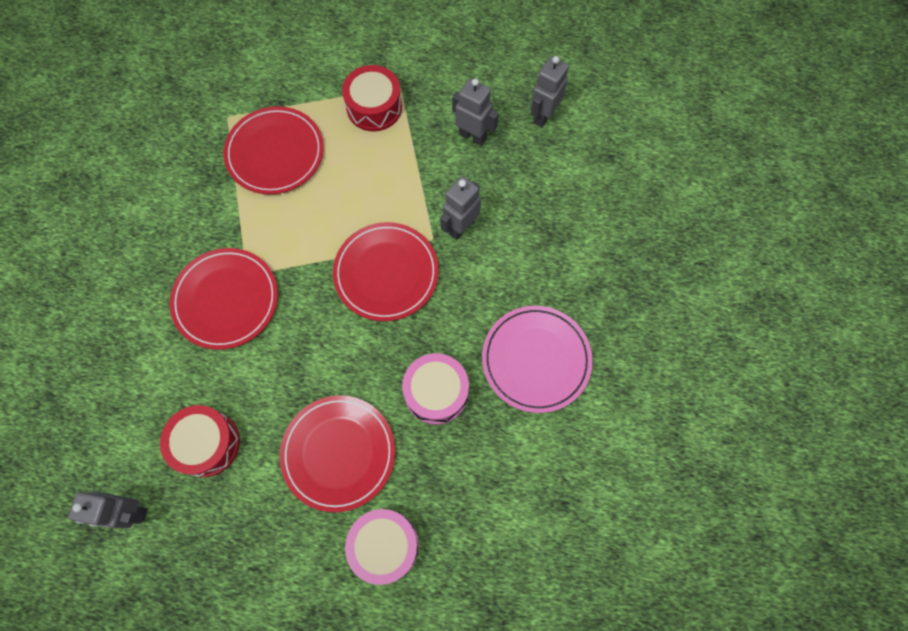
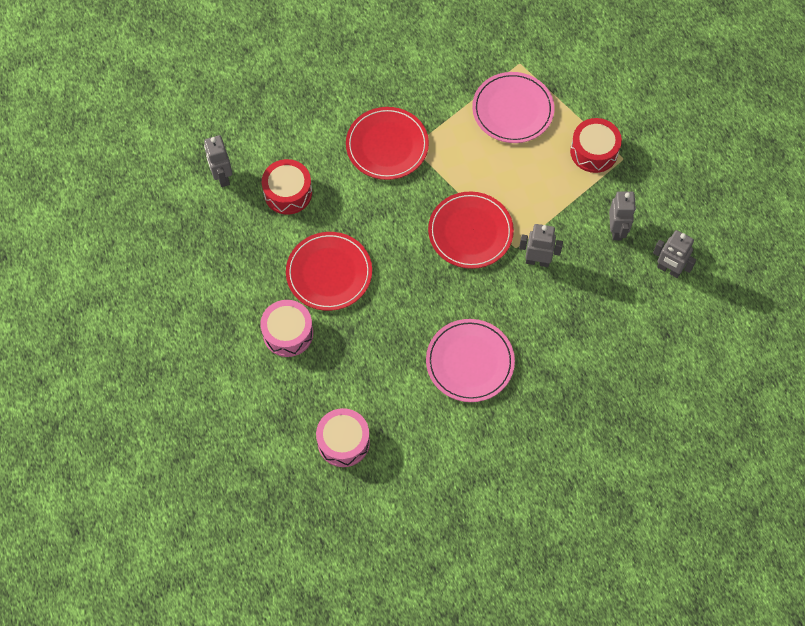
camera: 60 degrees right, 5 degrees down
(275, 153) = (512, 110): red plate -> pink plate
(436, 392) = (406, 310): pink drum -> pink drum (343, 442)
(543, 116) = (669, 269): grey robot -> grey robot turned 150 degrees counterclockwise

